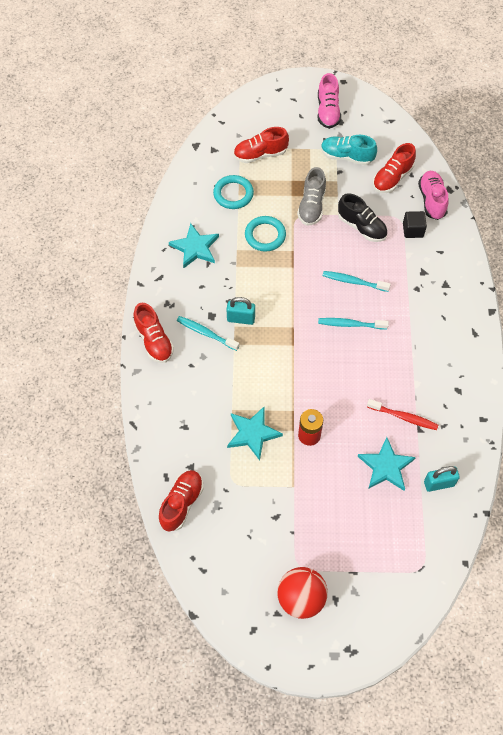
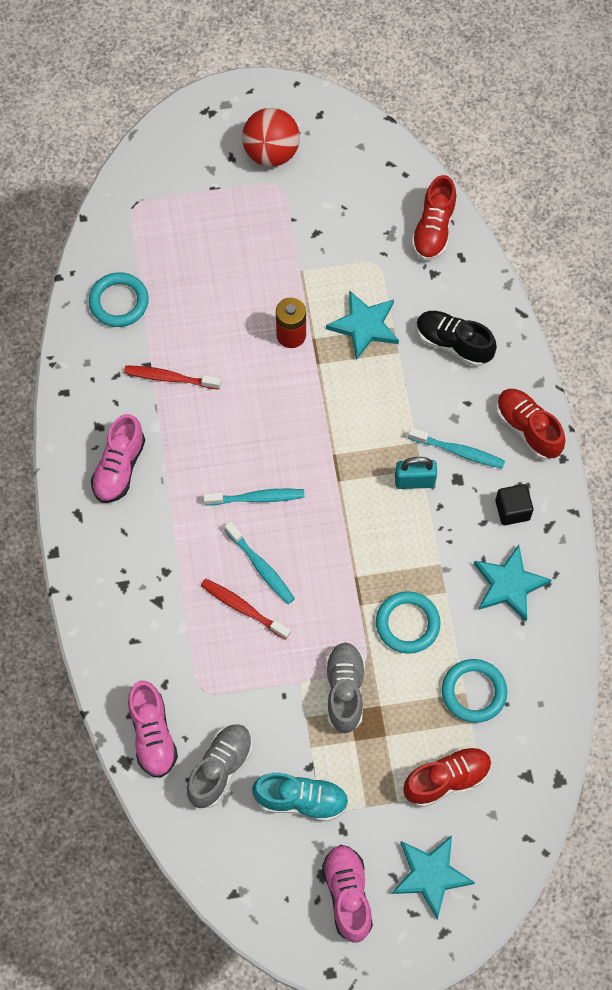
camera: 170 degrees right, 5 degrees up
(353, 281) = (261, 567): turquoise toothbrush -> turquoise toothbrush turned 45 degrees clockwise
(361, 227) = (260, 665): black shoe -> black shoe (453, 344)
(368, 259) = (243, 608): none -> red toothbrush
(386, 466) = (187, 312): turquoise star -> turquoise star (430, 875)
(392, 178) = (220, 768): red shoe -> grey shoe
(413, 230) = (179, 672): black cube -> black cube (512, 510)
(439, 483) = (119, 302): turquoise padlock -> turquoise ring
(444, 359) = (119, 468): none -> pink shoe

